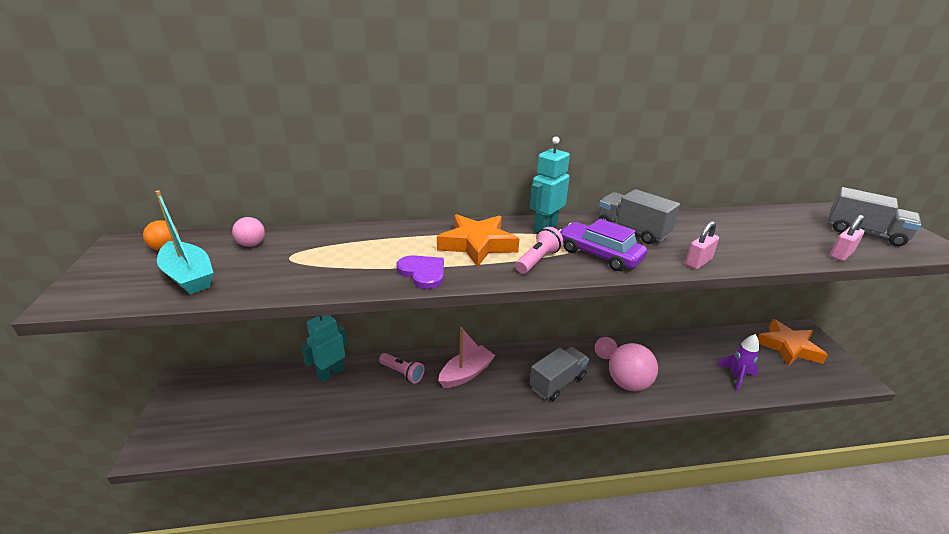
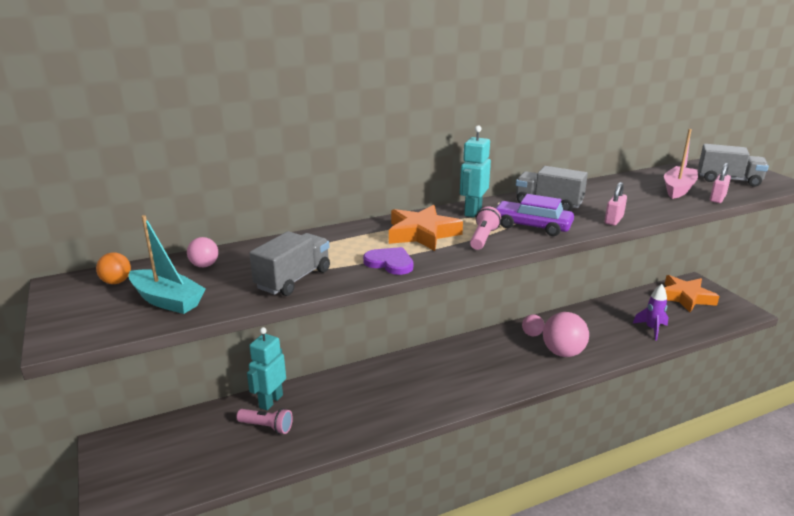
camera: 15 degrees left, 5 degrees down
(402, 373) = (346, 386): pink flashlight -> pink flashlight (267, 427)
(466, 373) = (410, 374): pink boat -> pink boat (678, 189)
(557, 382) = (499, 364): grey truck -> grey truck (293, 279)

